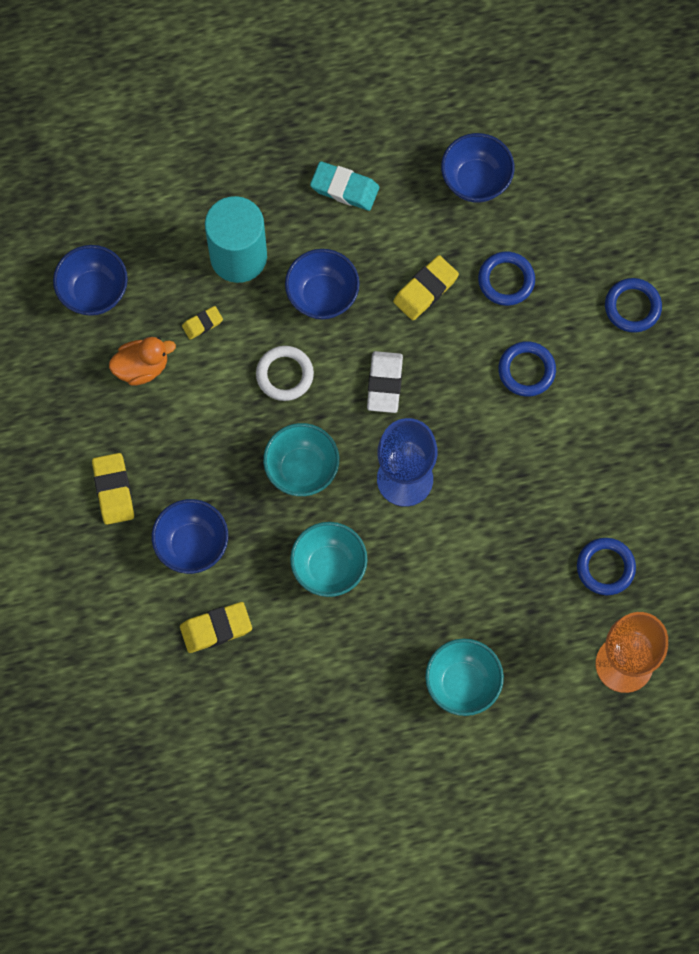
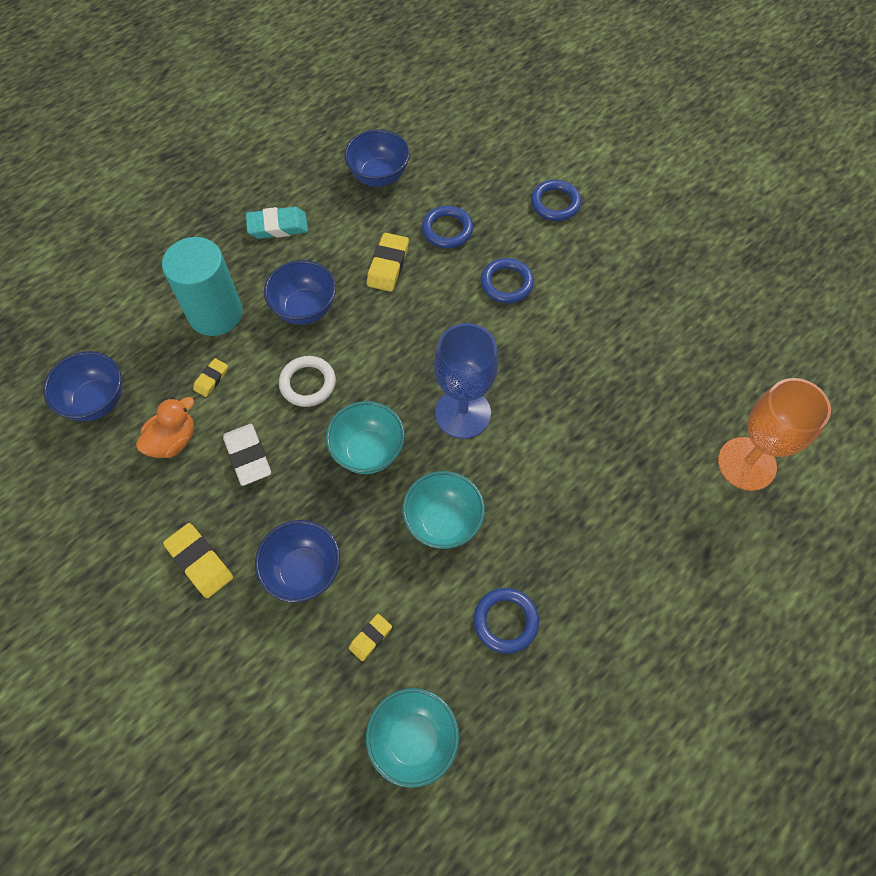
camera: 30 degrees left, 10 degrees down
(216, 628) = (370, 638): yellow eraser -> yellow eraser, size x0.59
(385, 384) = (398, 348): white eraser -> white eraser (248, 456)
(462, 683) = (627, 558): turquoise bowl -> turquoise bowl (413, 740)
(605, 567) = (674, 395): blue ring -> blue ring (505, 621)

